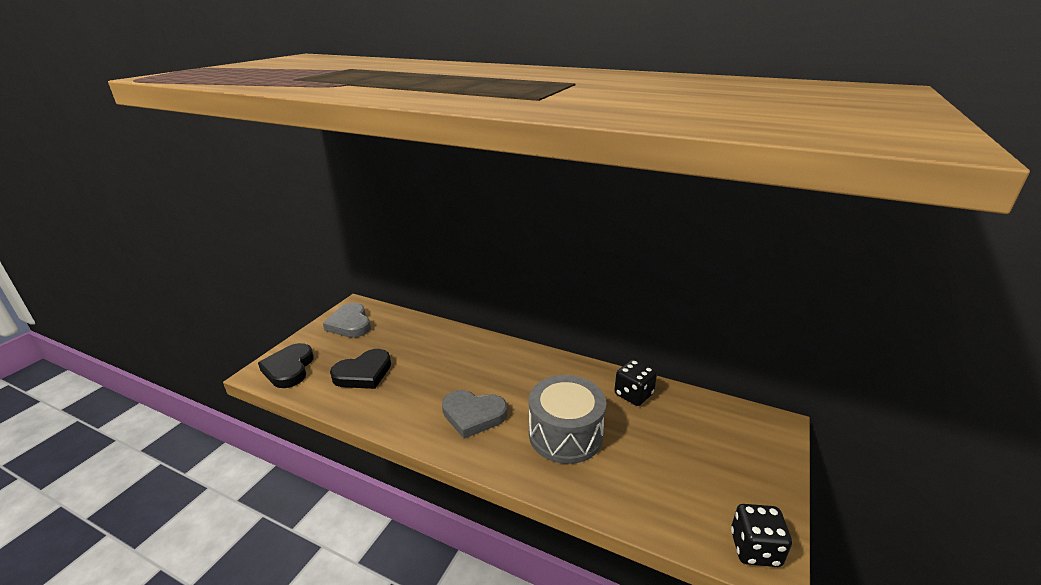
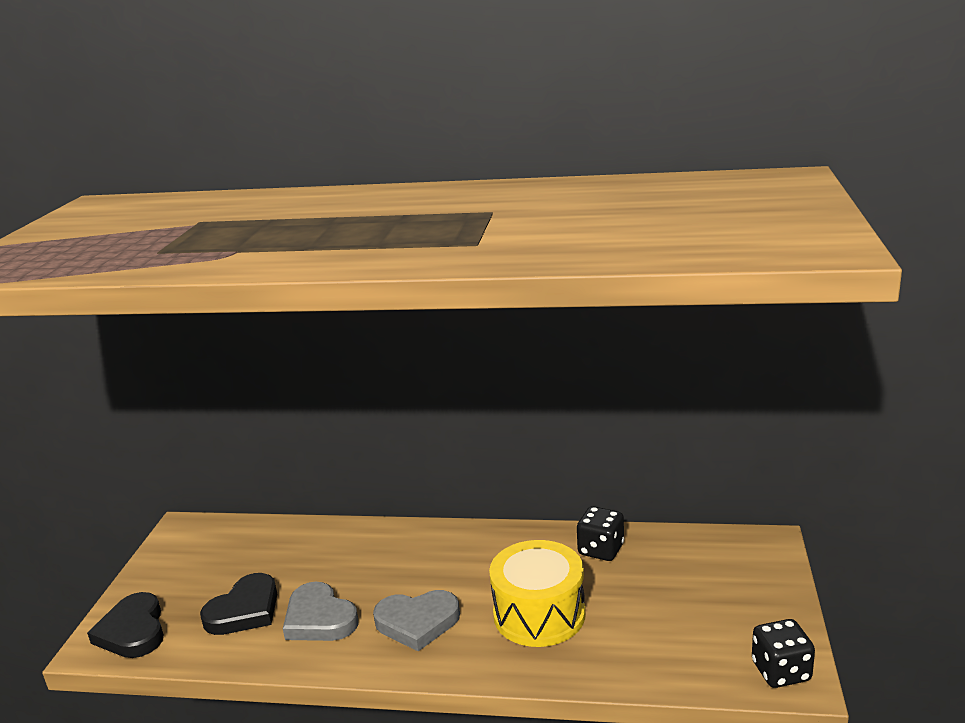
camera: 15 degrees left, 5 degrees down
(350, 324) = (188, 553): grey heart -> grey heart (319, 618)
(565, 434) = (539, 614): grey drum -> yellow drum

